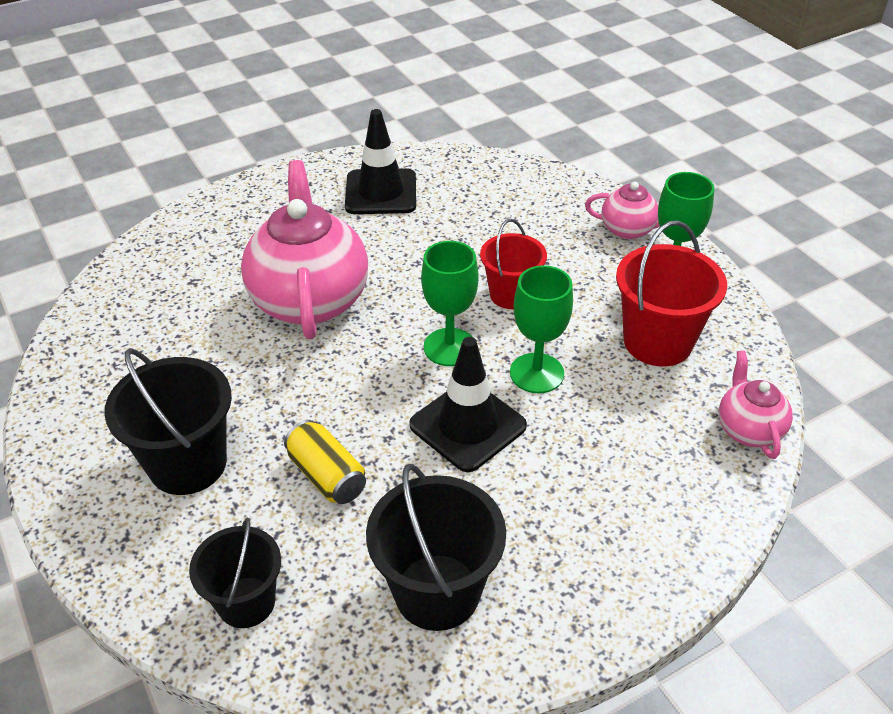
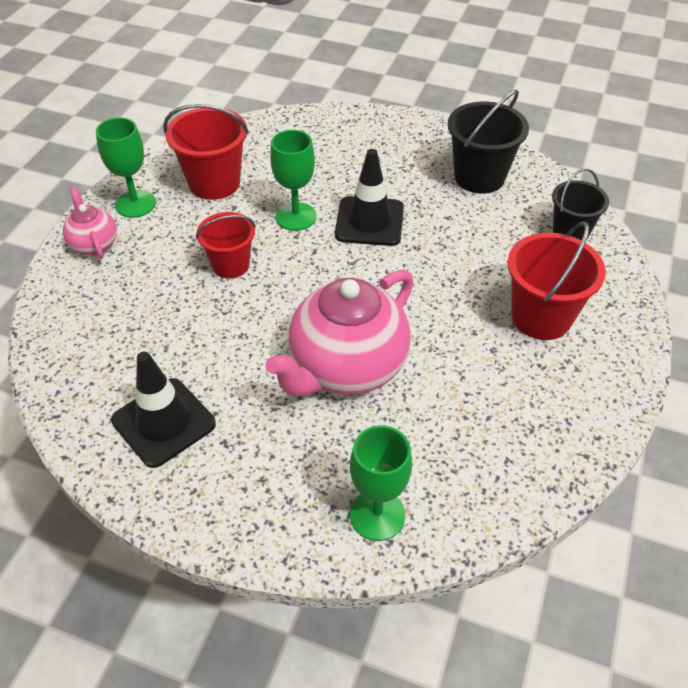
camera: 130 degrees left, 5 degrees up
(188, 464) = (541, 317): black bucket -> red bucket
(327, 476) = (471, 254): yellow can -> none
(450, 347) = (314, 265): green goblet -> green goblet (377, 515)
(748, 429) = (256, 128): pink teapot -> none

